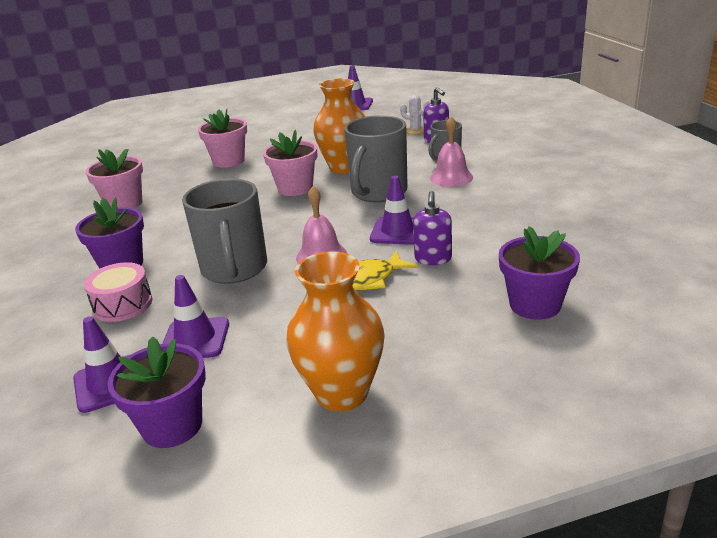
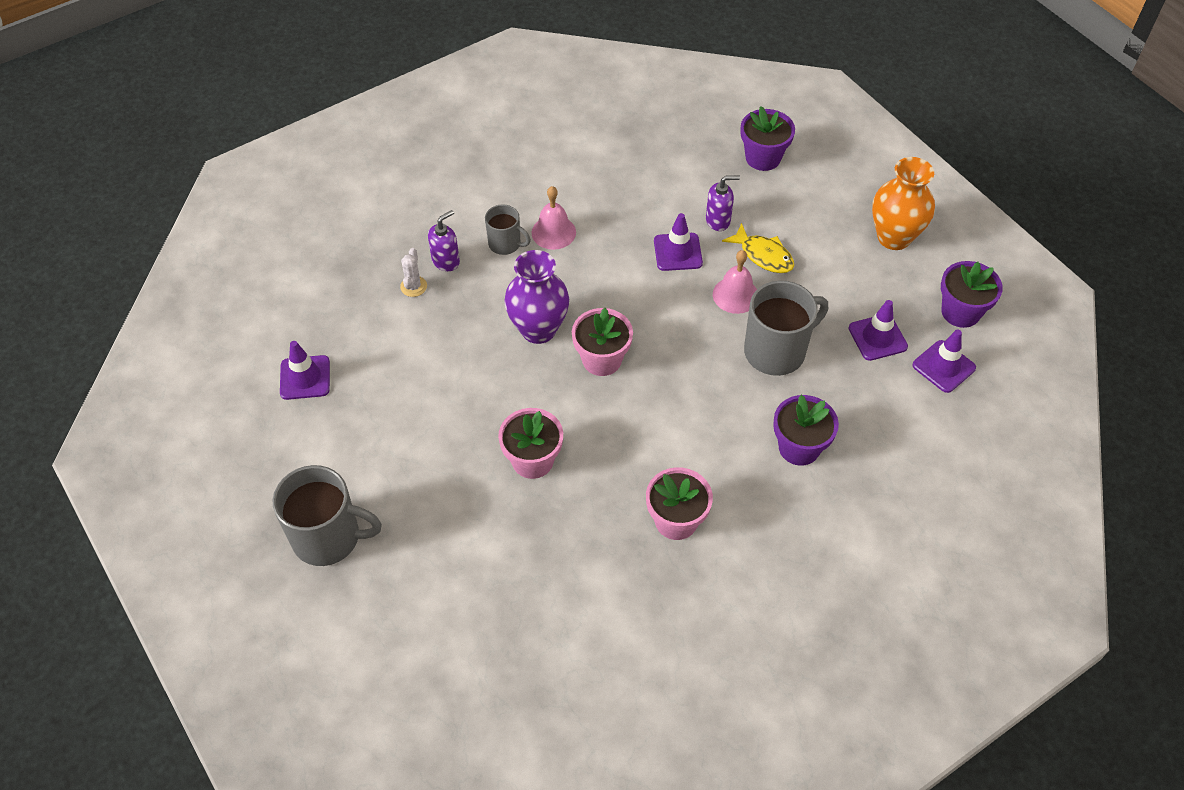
camera: 110 degrees left, 25 degrees up
(123, 304) = (856, 411): pink drum -> none
(344, 167) = (538, 329): orange vase -> purple vase
(378, 192) = (599, 284): grey mug -> grey mug (328, 537)

